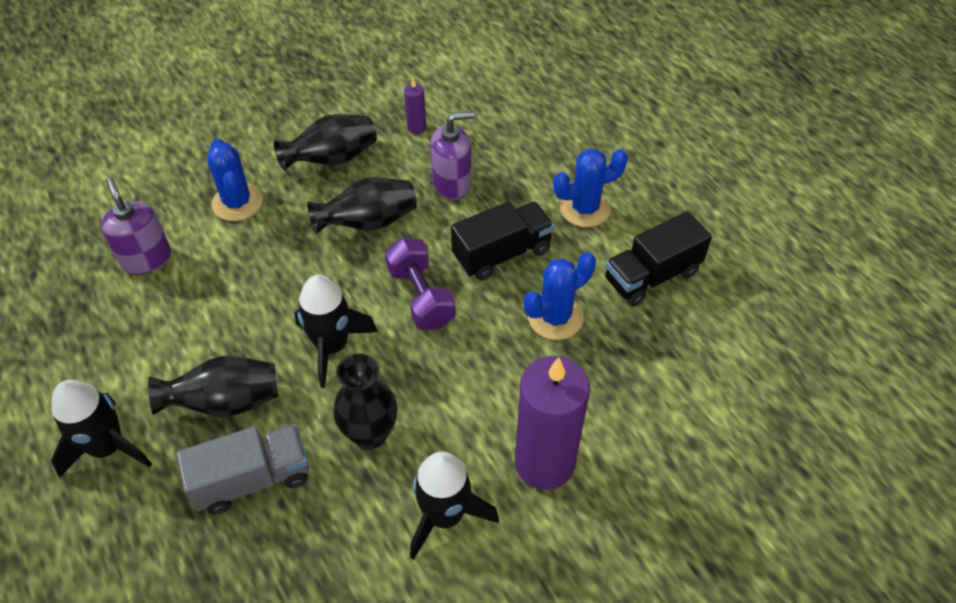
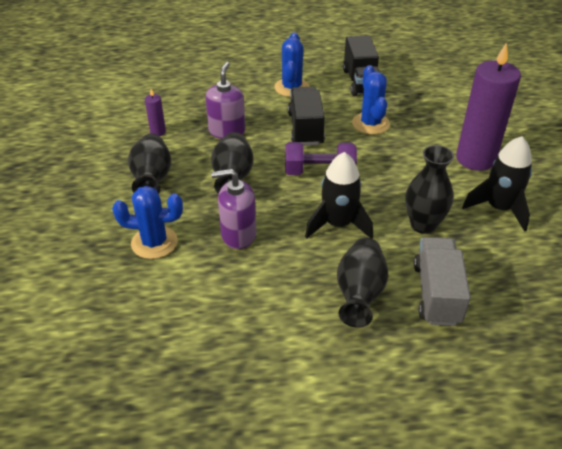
camera: 65 degrees left, 10 degrees down
(108, 447) = (369, 379): black rocket -> none
(146, 259) = (174, 314): purple soap dispenser -> purple soap dispenser (238, 234)

